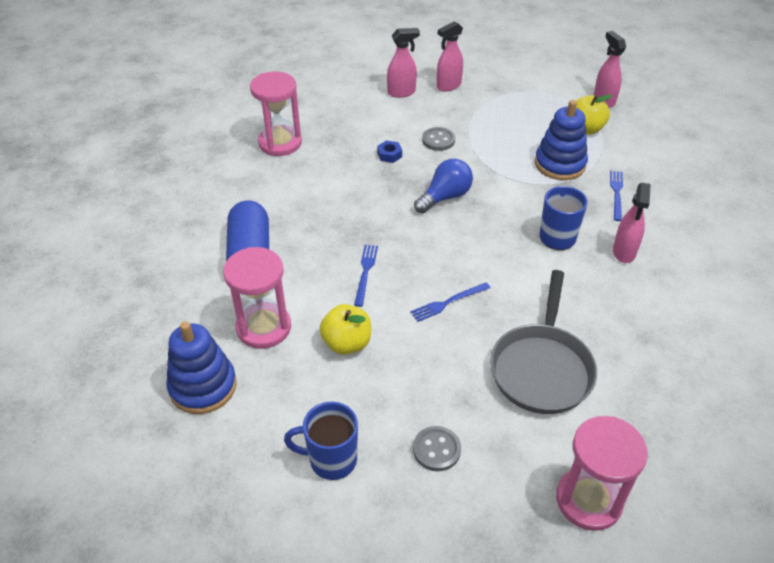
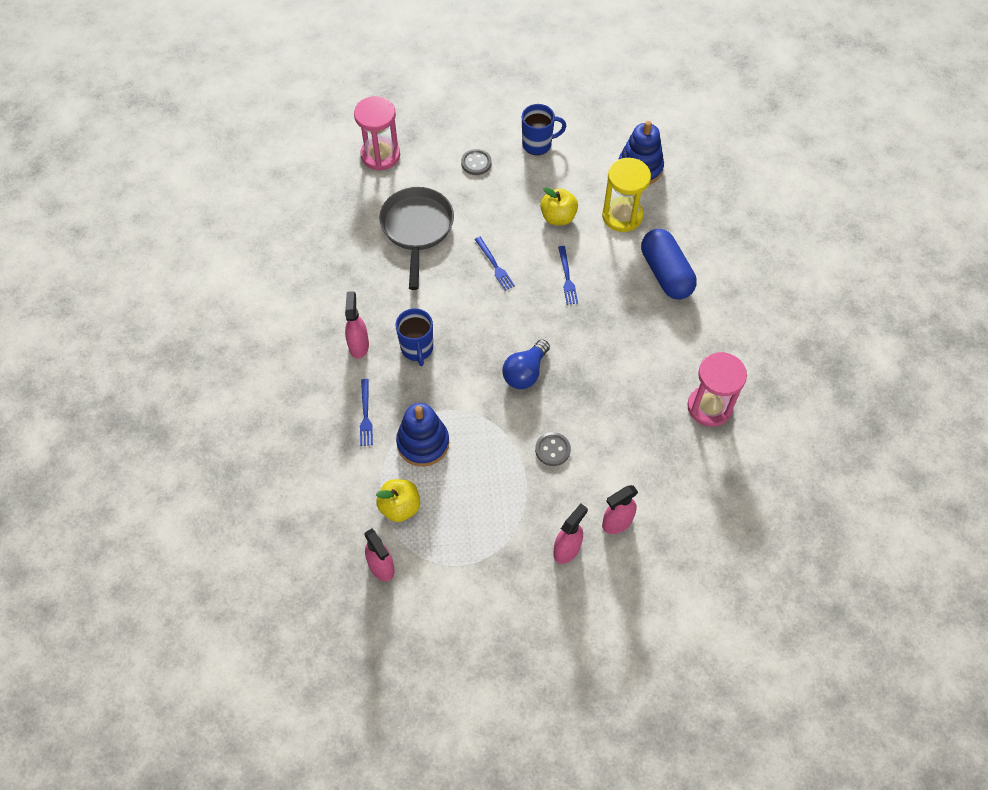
camera: 165 degrees right, 15 degrees up
(264, 327) = (622, 216): pink hourglass -> yellow hourglass
(389, 155) = (595, 416): blue nut -> none
(448, 302) = (494, 265): blue fork -> blue fork turned 105 degrees clockwise

